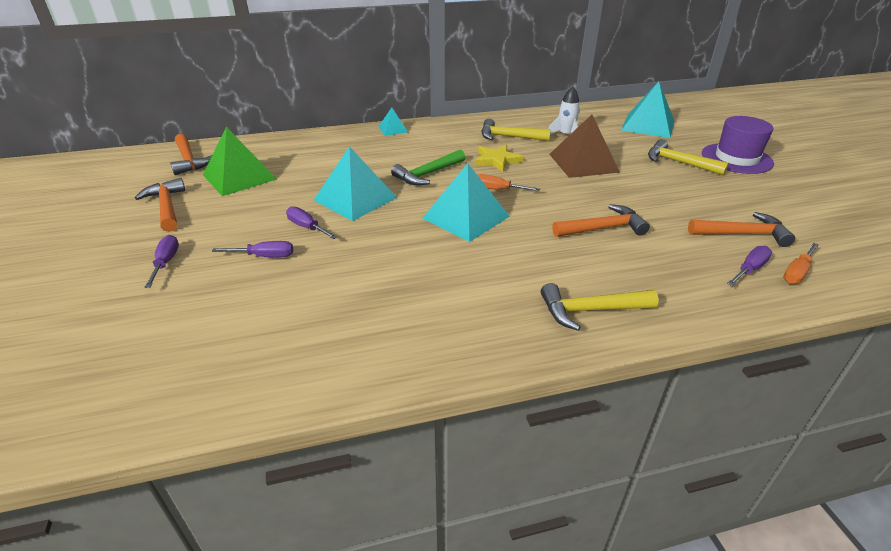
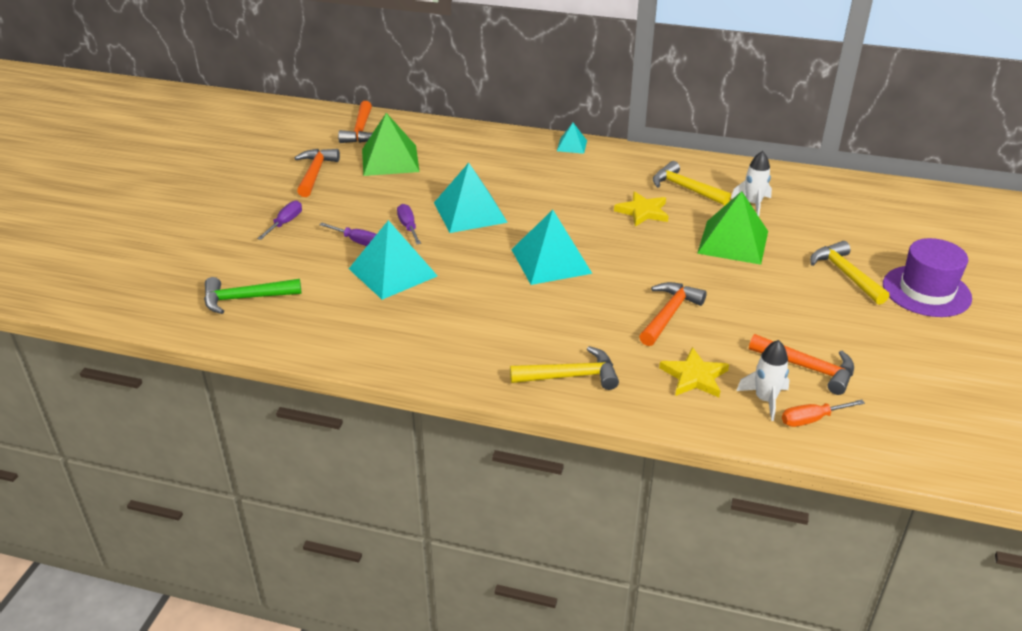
camera: 30 degrees right, 0 degrees up
(427, 174) = (557, 207): green hammer -> green hammer (245, 299)
(498, 189) = (610, 244): orange screwdriver -> none
(583, 163) = (733, 242): brown pyramid -> green pyramid
(590, 310) = (571, 376): yellow hammer -> yellow hammer turned 150 degrees clockwise
(603, 228) = (669, 314): orange hammer -> orange hammer turned 75 degrees counterclockwise
(648, 125) = (871, 219): turquoise pyramid -> turquoise pyramid (393, 272)
(681, 271) = (694, 377): none -> yellow star
(749, 270) = (765, 399): purple screwdriver -> white rocket

